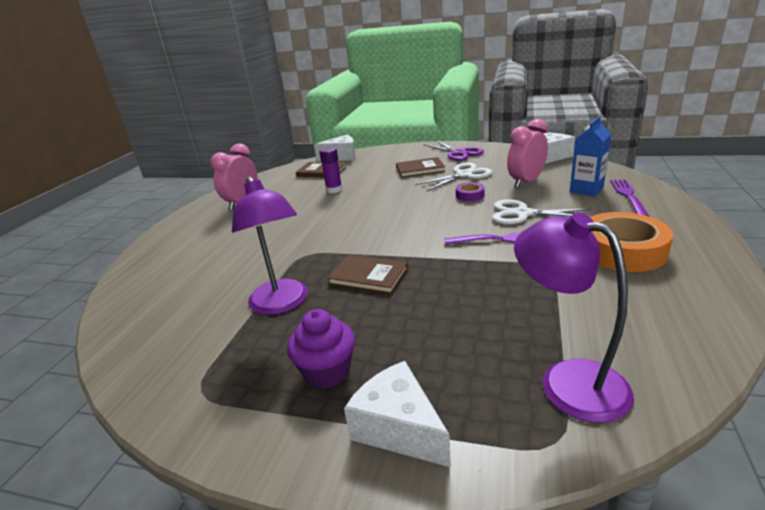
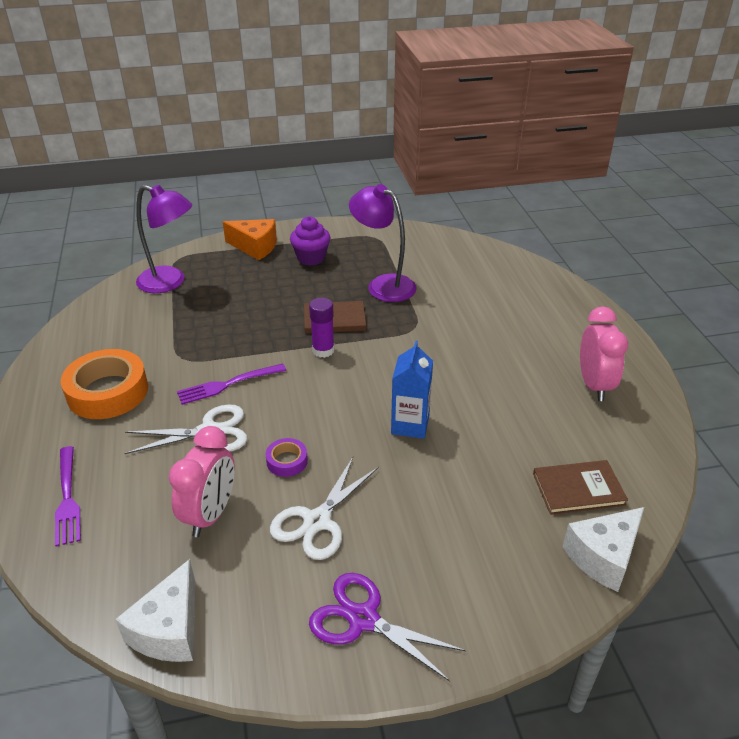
camera: 150 degrees right, 10 degrees up
(334, 190) = (497, 439): purple glue stick -> purple glue stick (323, 350)
(399, 428) = (255, 247): white cheese -> orange cheese
(420, 169) = (404, 530): brown book -> none
(586, 190) = (121, 506): blue carton -> blue carton (410, 425)

